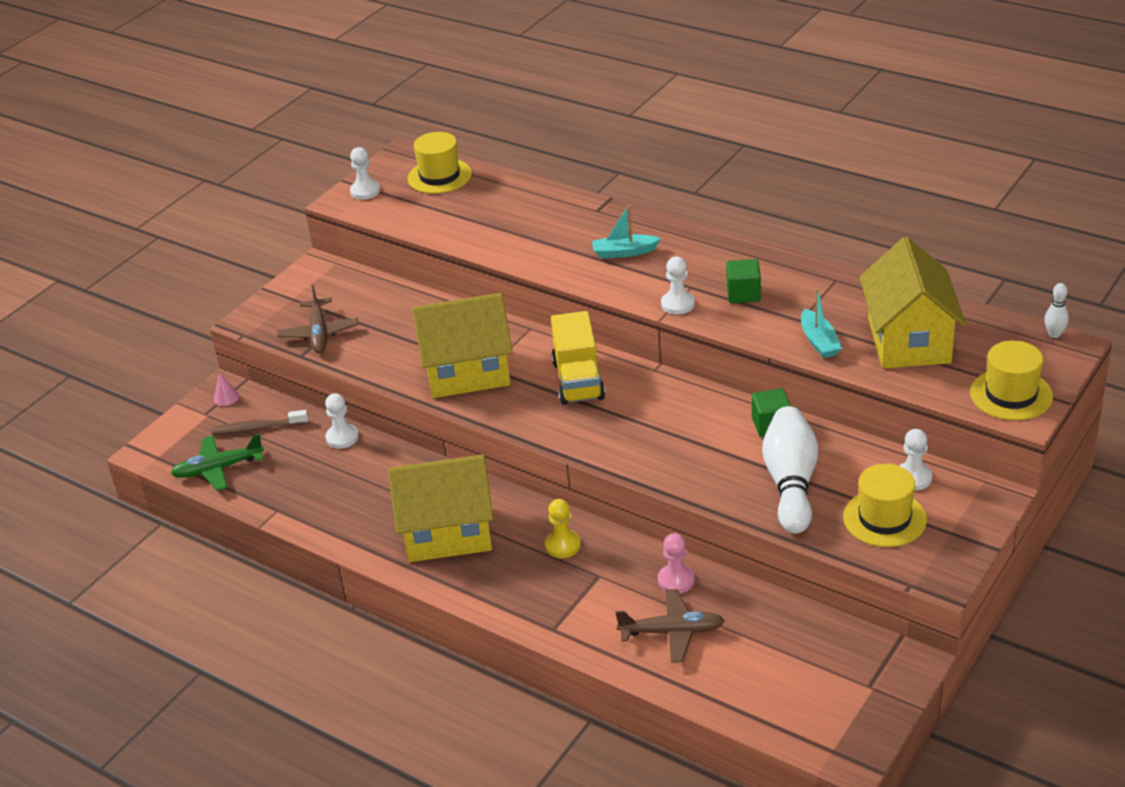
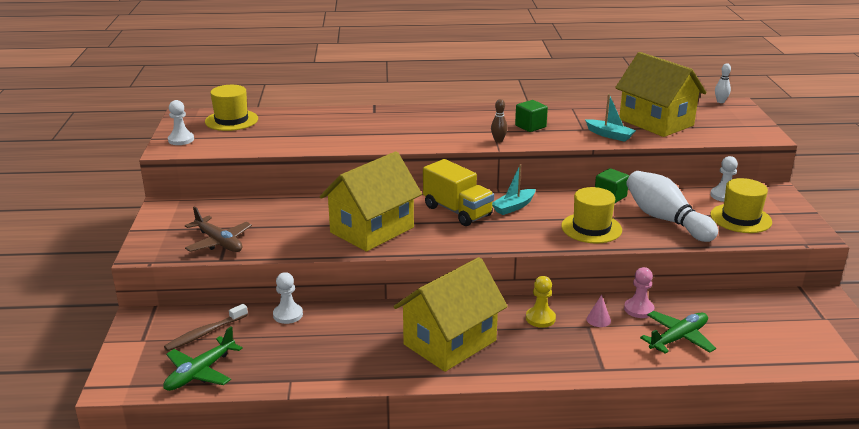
camera: 40 degrees left, 10 degrees down
(226, 397) = (150, 323): pink cone -> pink cone (598, 320)
(624, 252) = (424, 126): turquoise boat -> turquoise boat (513, 207)
(672, 632) = (678, 338): brown plane -> green plane
(678, 304) = (498, 140): white pawn -> brown bowling pin
(1011, 394) = (745, 129): yellow hat -> yellow hat (591, 228)

